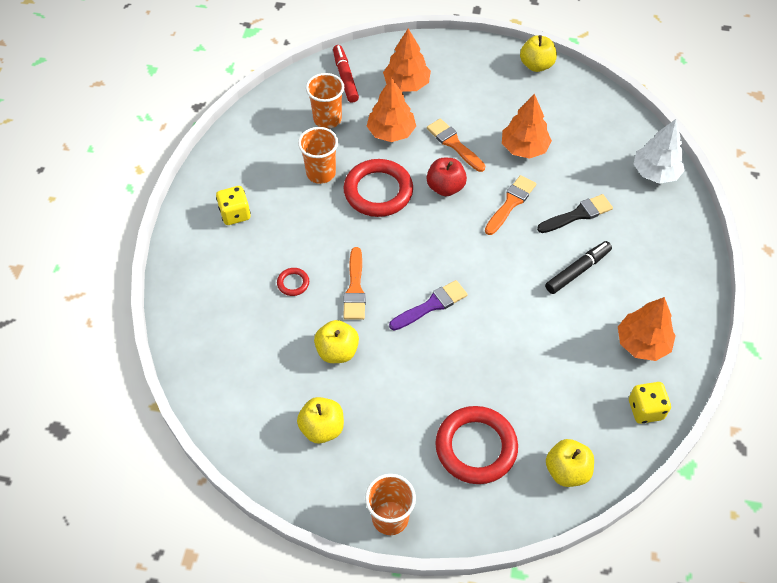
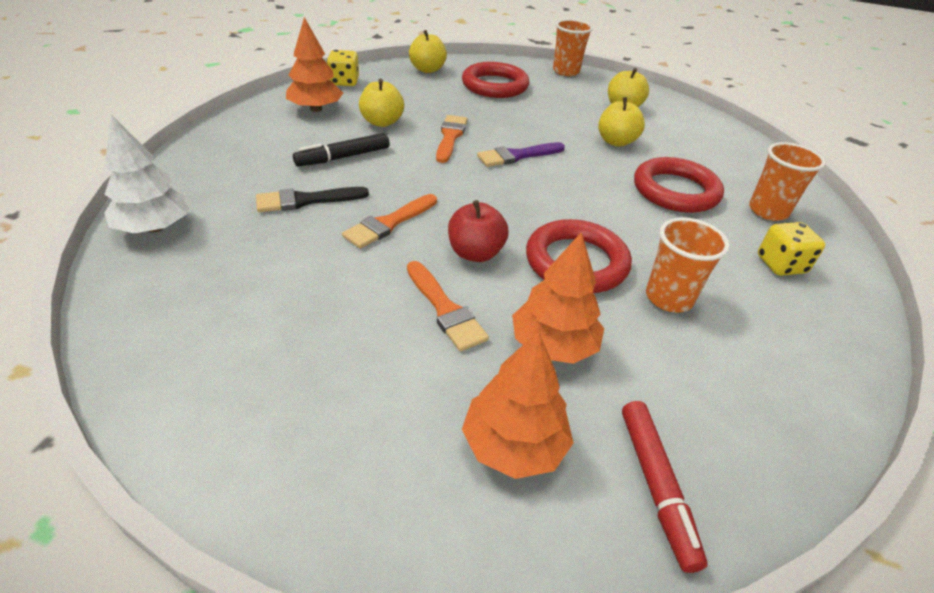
camera: 175 degrees left, 15 degrees down
(293, 283) = (675, 191): red ring -> red ring, size x2.28
(327, 119) = (677, 388): orange cup -> orange cup (768, 211)
(355, 289) = (602, 177): orange brush -> orange brush (450, 137)
(524, 148) = (330, 286): orange tree -> none
(536, 65) = (200, 449): yellow apple -> yellow apple (382, 122)

